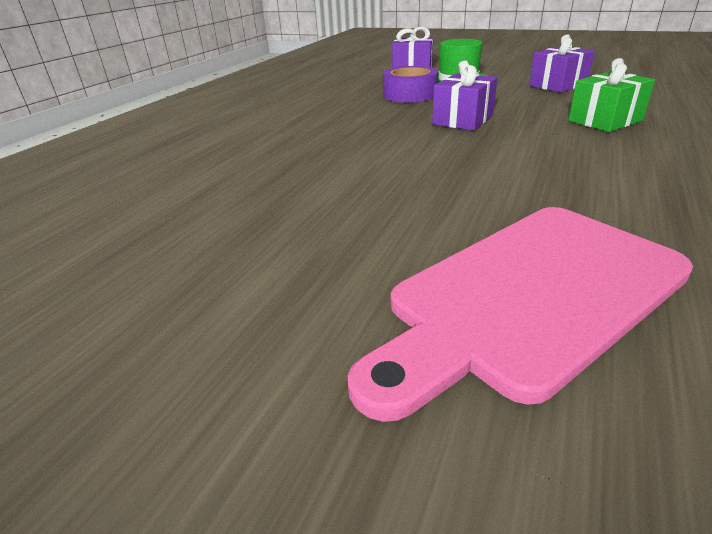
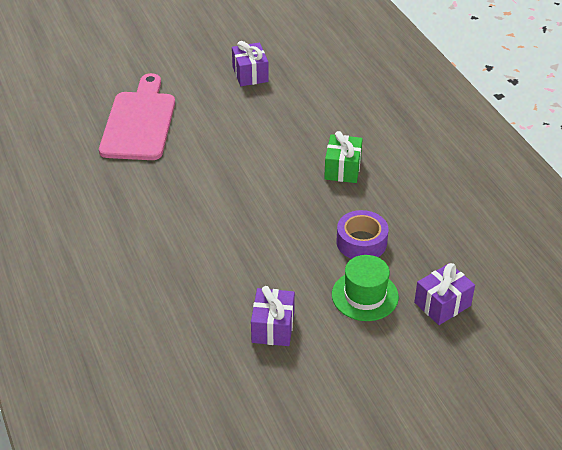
camera: 130 degrees right, 10 degrees up
(463, 120) = (277, 221): purple gift -> purple gift (250, 74)
(605, 121) = (192, 268): green gift -> green gift (342, 169)

